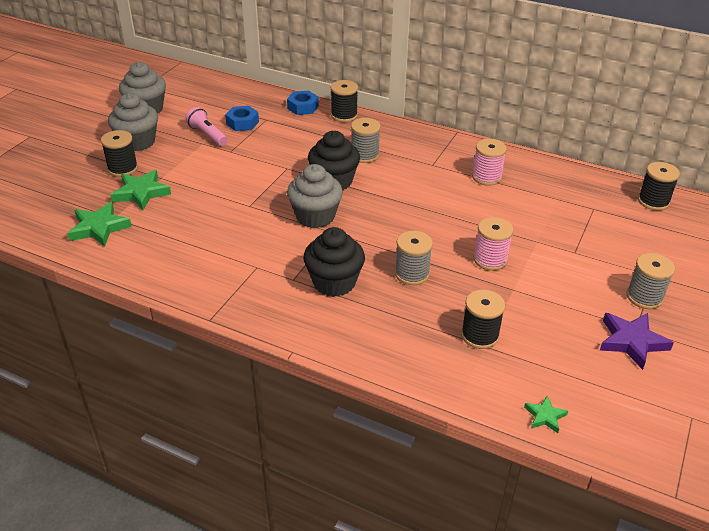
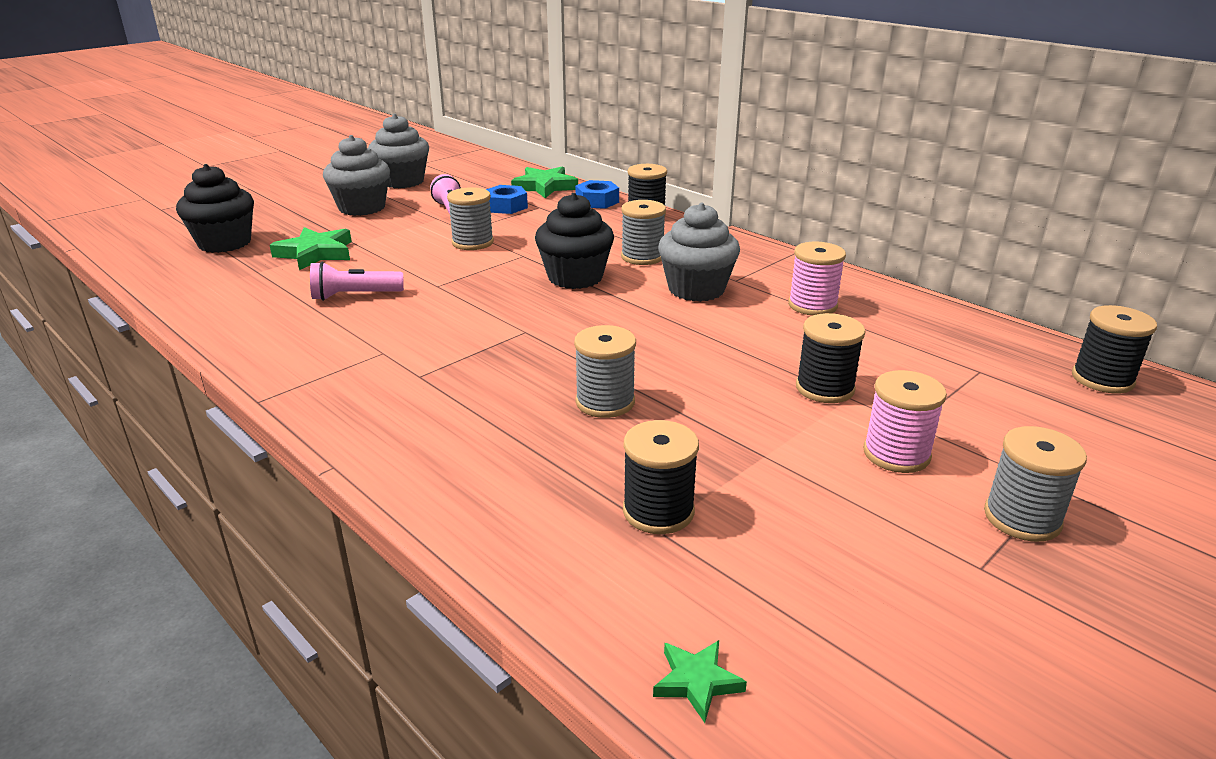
camera: 20 degrees right, 10 degrees down
(99, 228) = (229, 279): green star -> green star (545, 187)
(123, 168) = (319, 228): black spool -> black spool (824, 388)
(201, 225) = (354, 296): none -> pink flashlight
(244, 162) = (472, 242): none -> grey spool
(315, 216) = (516, 310): grey cupcake -> grey cupcake (696, 289)
(334, 282) = (475, 391): black cupcake -> black cupcake (224, 243)
(490, 259) = (750, 407): pink spool -> pink spool (896, 454)
(631, 341) = (959, 589): purple star -> none

